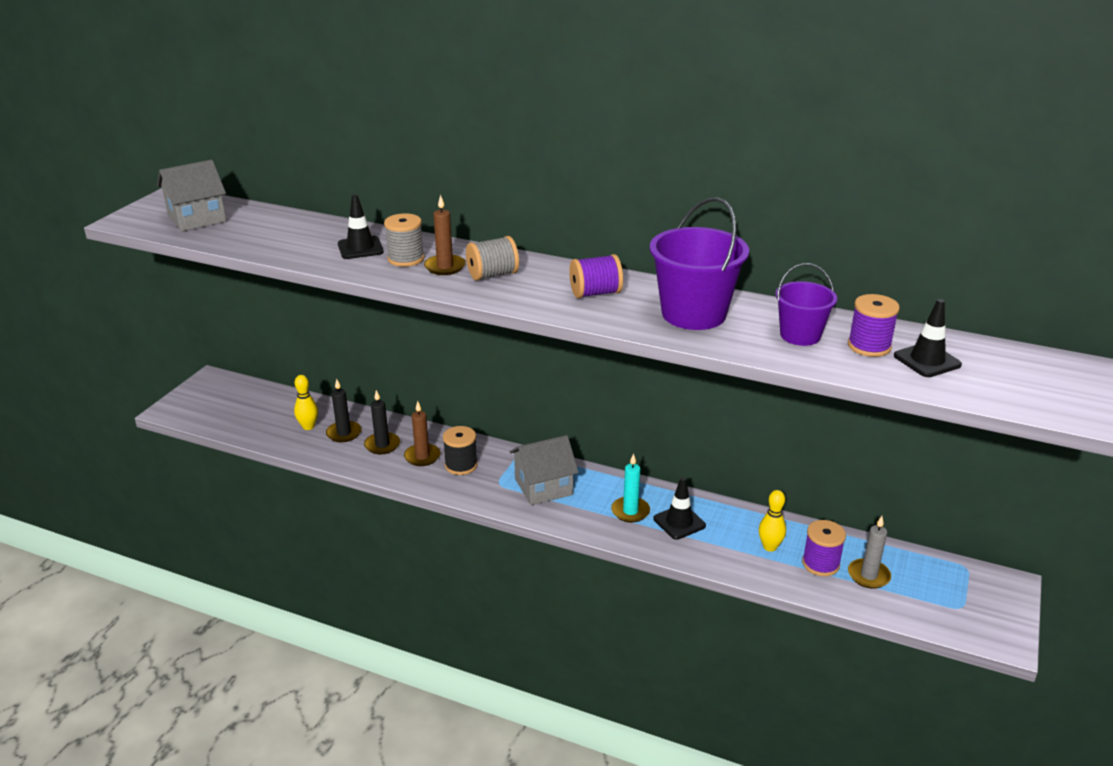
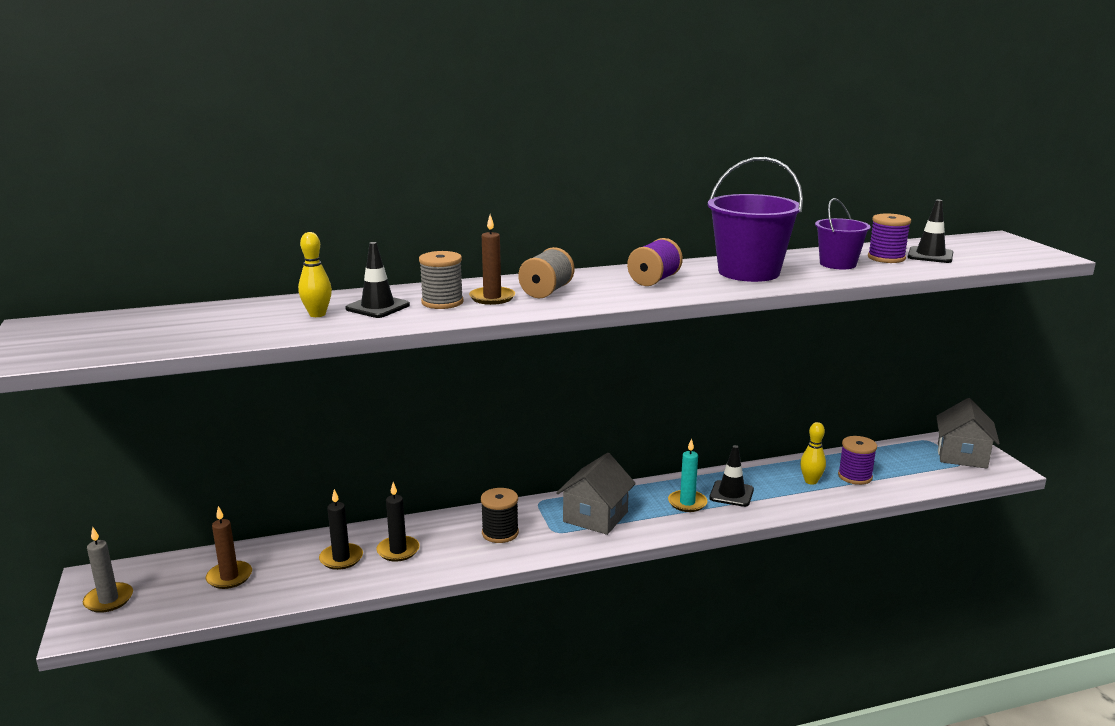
camera: 40 degrees left, 10 degrees down
(197, 219) = (122, 333): grey house -> grey house (962, 455)
(308, 426) = (291, 569): yellow bowling pin -> yellow bowling pin (317, 314)
(422, 456) = (453, 542): brown candle -> brown candle (229, 577)
(868, 575) = (890, 470): grey candle -> grey candle (109, 600)

